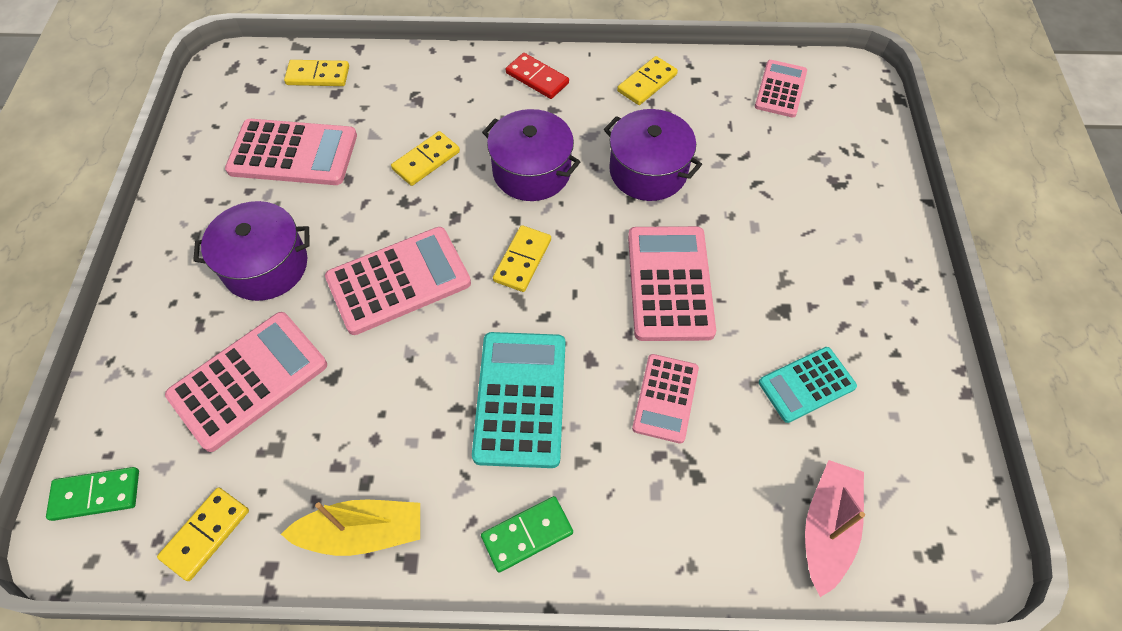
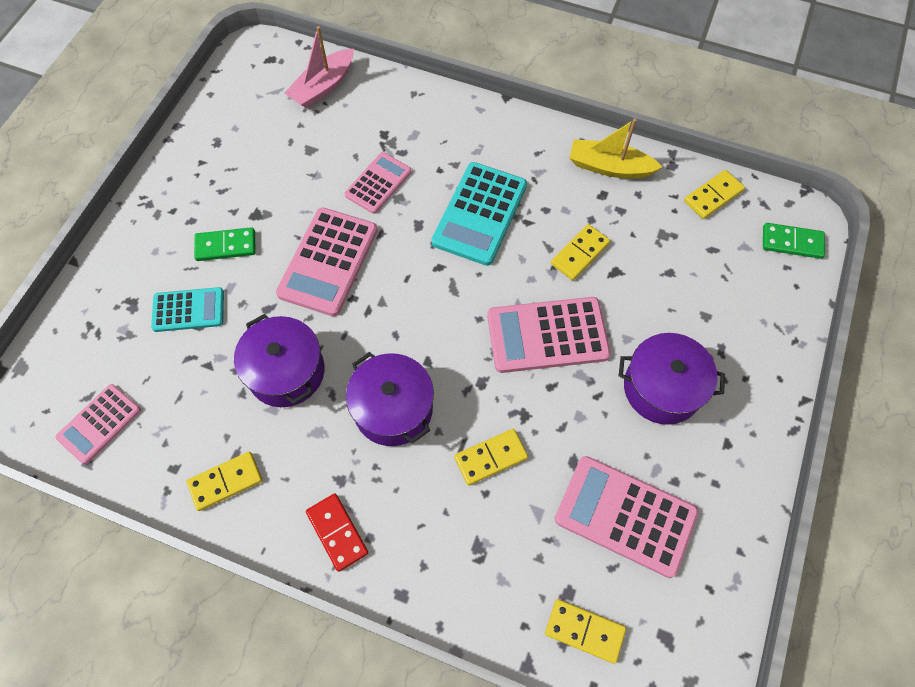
camera: 160 degrees left, 5 degrees up
(248, 380) = (681, 289): pink calculator -> none
(522, 260) = (437, 320): yellow domino -> yellow domino (580, 254)
(527, 534) = (505, 136): green domino -> green domino (226, 246)
(806, 385) = (277, 162): turquoise calculator -> turquoise calculator (188, 310)

